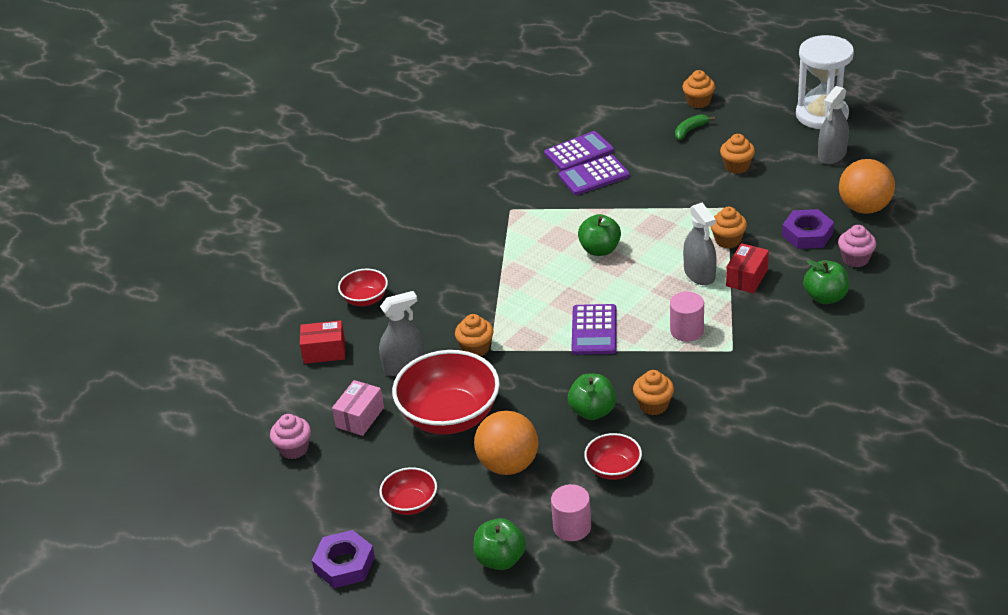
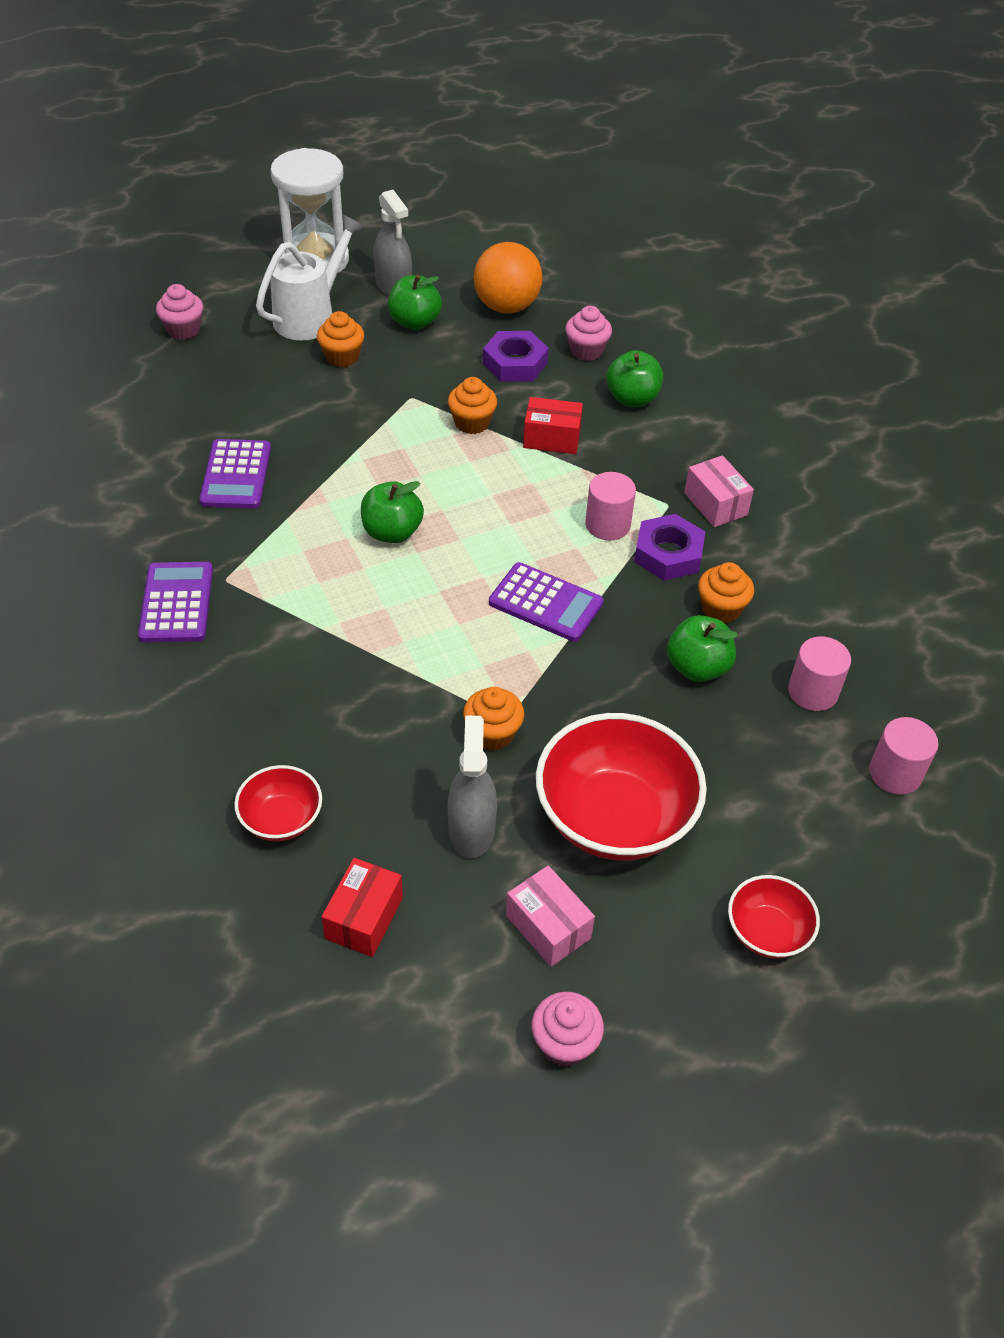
camera: 70 degrees left, 10 degrees up
(344, 564) = (852, 1063): purple nut -> purple nut (668, 554)
(500, 559) = (920, 870): green apple -> green apple (414, 322)
(508, 464) = (748, 791): orange ball -> none
(579, 152) = (171, 467): purple calculator -> purple calculator (176, 603)
(613, 469) = (813, 692): red bowl -> pink cylinder
(690, 130) = (233, 360): green banana -> none
(698, 102) = (183, 330): orange cupcake -> pink cupcake
(699, 274) = (513, 471): grey spray bottle -> none
(747, 278) = (551, 438): red box -> red box turned 45 degrees counterclockwise
(753, 371) = (715, 504): none -> pink box
(763, 138) = (311, 316): none -> white watering can

